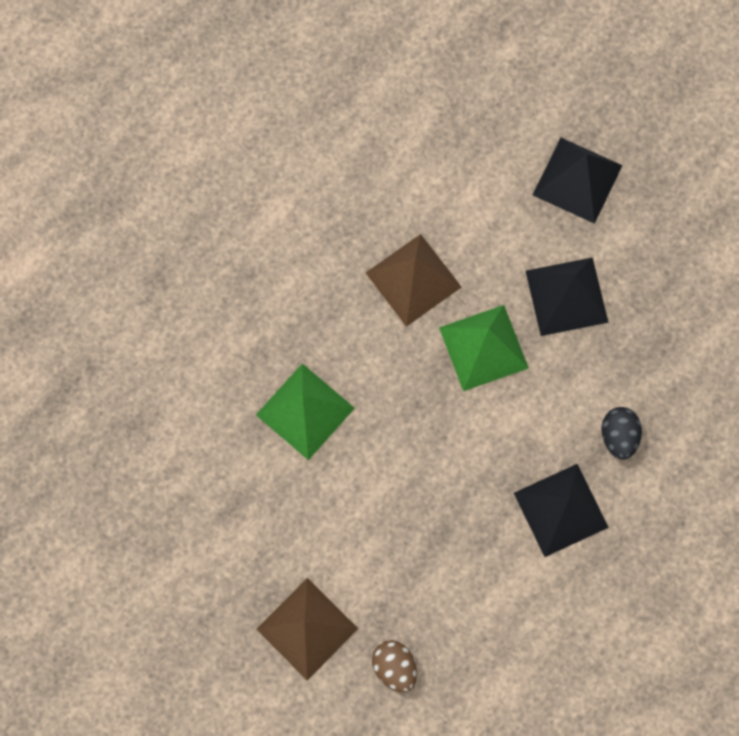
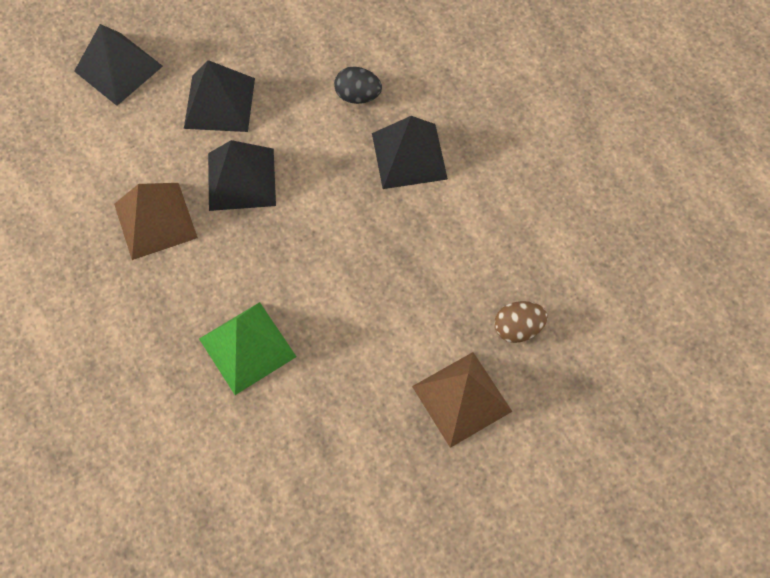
camera: 75 degrees left, 10 degrees down
(483, 347) = (241, 179): green pyramid -> black pyramid

